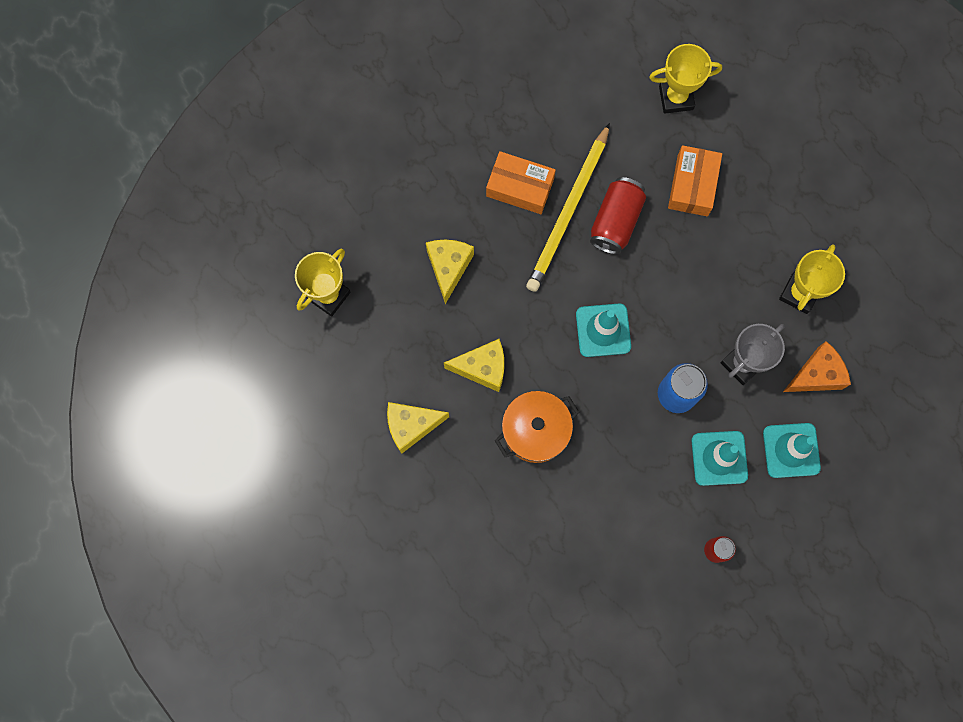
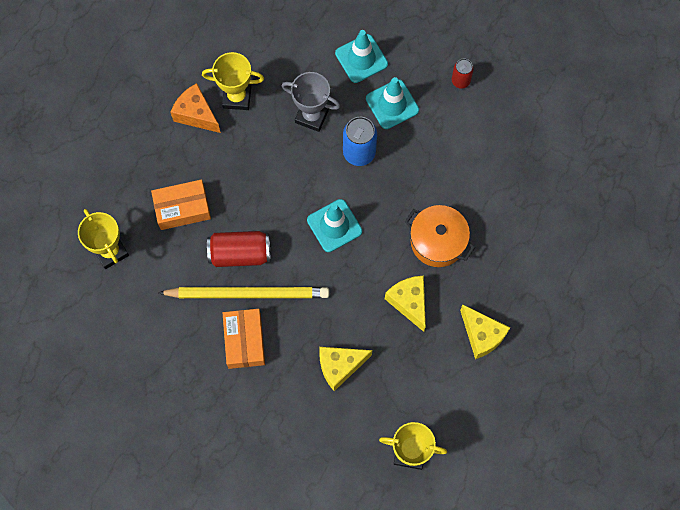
camera: 115 degrees left, 5 degrees down
(816, 375) = (296, 63): orange cheese -> orange cheese (196, 114)

